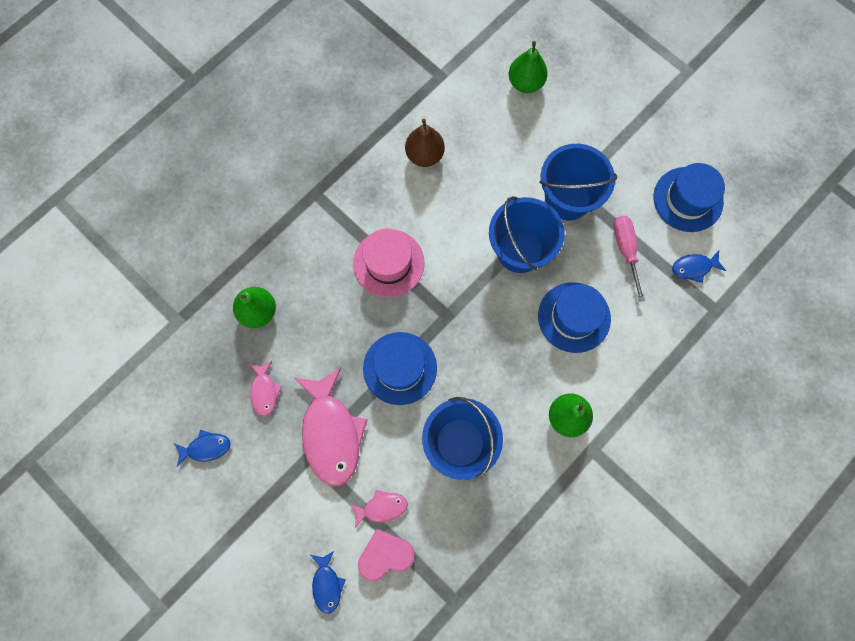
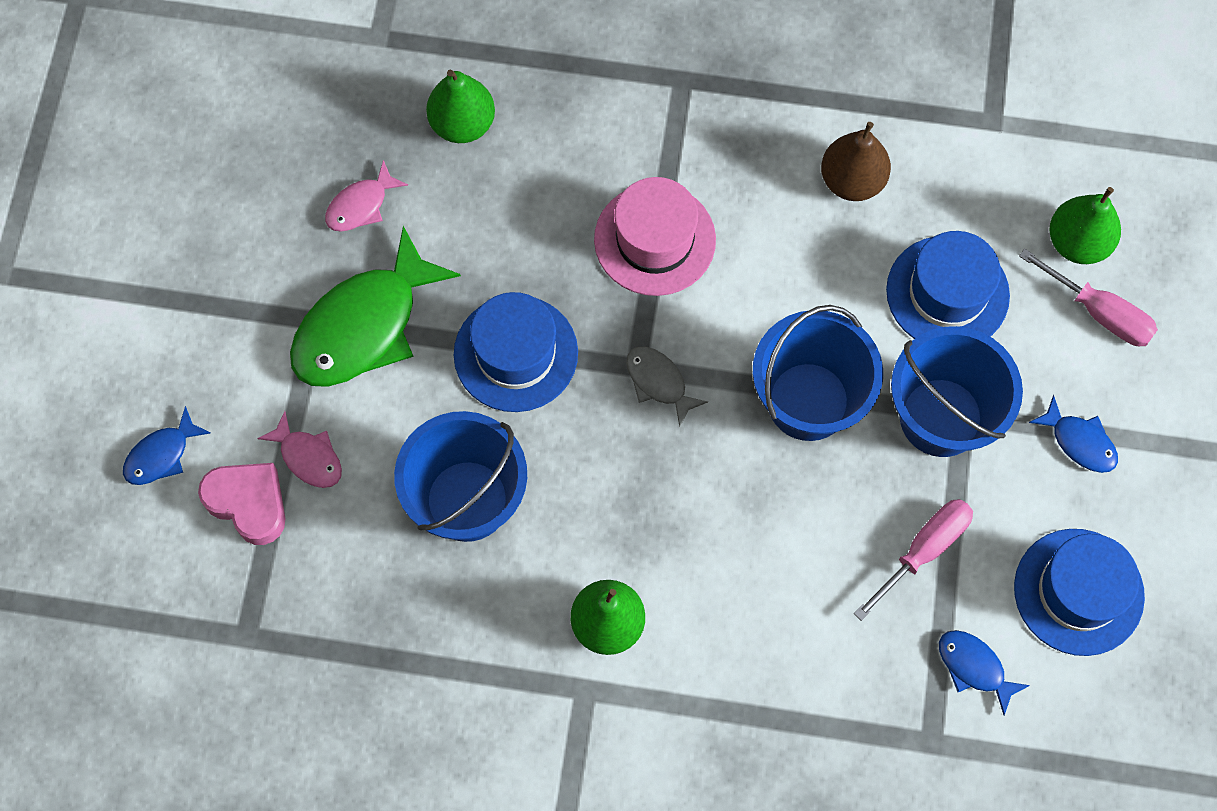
camera: 55 degrees right, 5 degrees down
(206, 448) = (237, 187): blue fish -> blue fish (1079, 442)
(331, 433) = (364, 325): pink fish -> green fish
(463, 311) = (659, 382): none -> grey fish
(564, 98) = (1098, 312): none -> pink screwdriver
(574, 317) = (764, 540): blue hat -> blue hat (947, 293)

